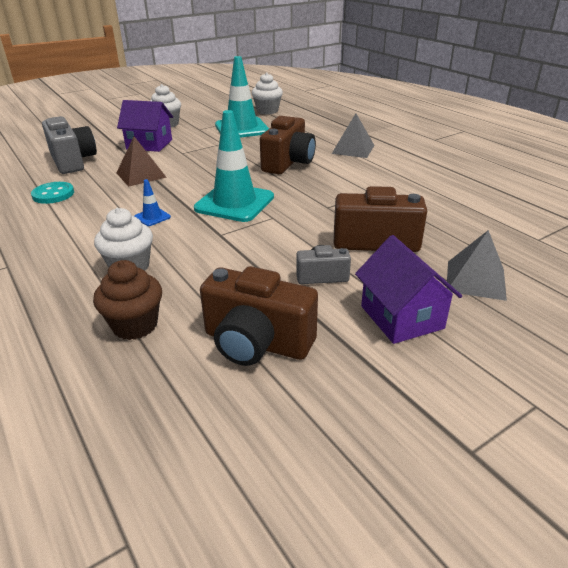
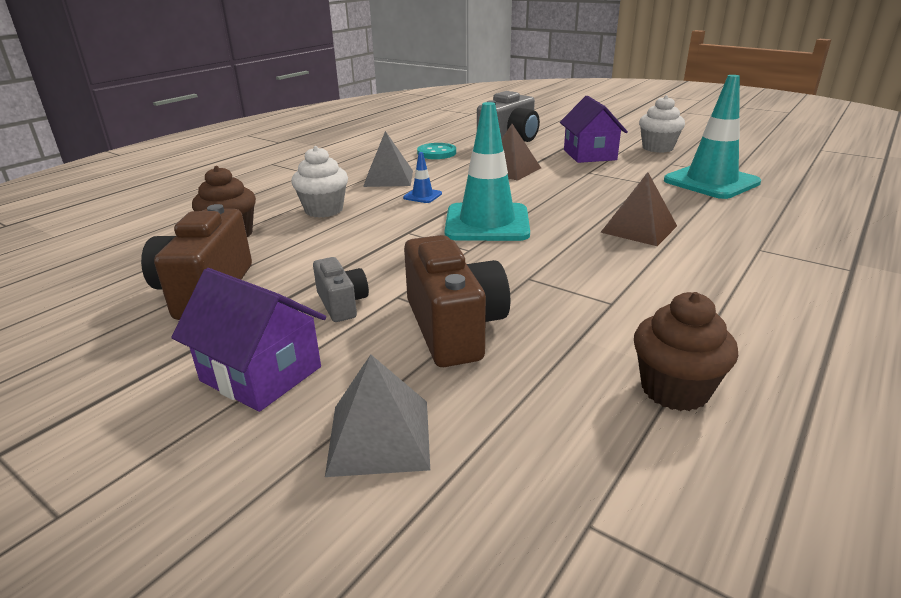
camera: 70 degrees right, 5 degrees down
(267, 111) = (806, 182): white cupcake -> none
(288, 163) = (639, 229): brown camera -> brown pyramid
(353, 149) = (762, 264): grey pyramid -> grey pyramid (388, 178)
(401, 317) = (261, 374): purple house -> purple house turned 75 degrees clockwise
(454, 199) = (674, 390): none -> brown cupcake

